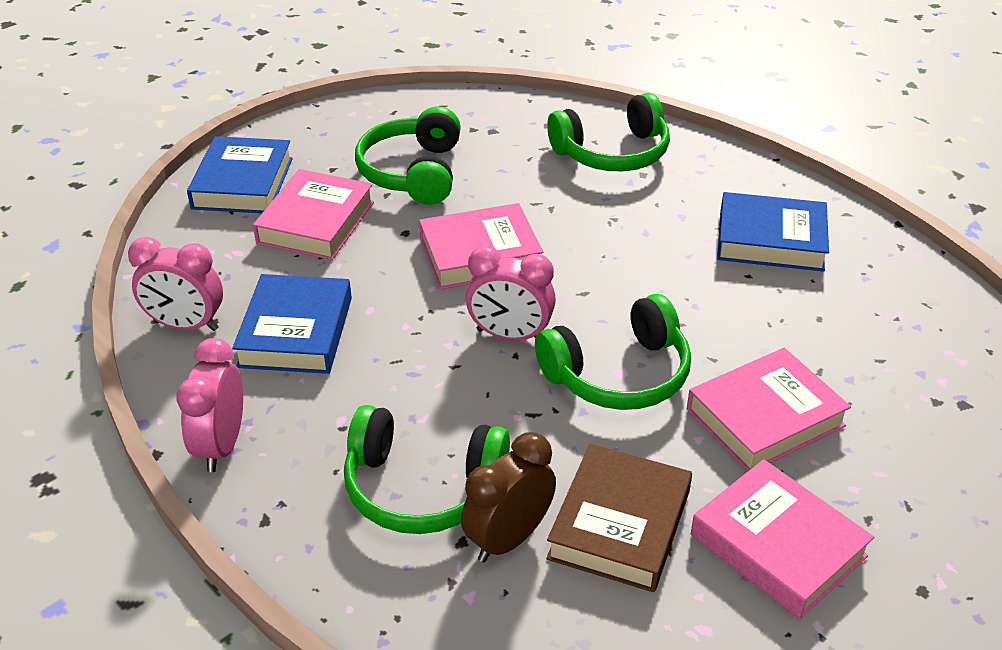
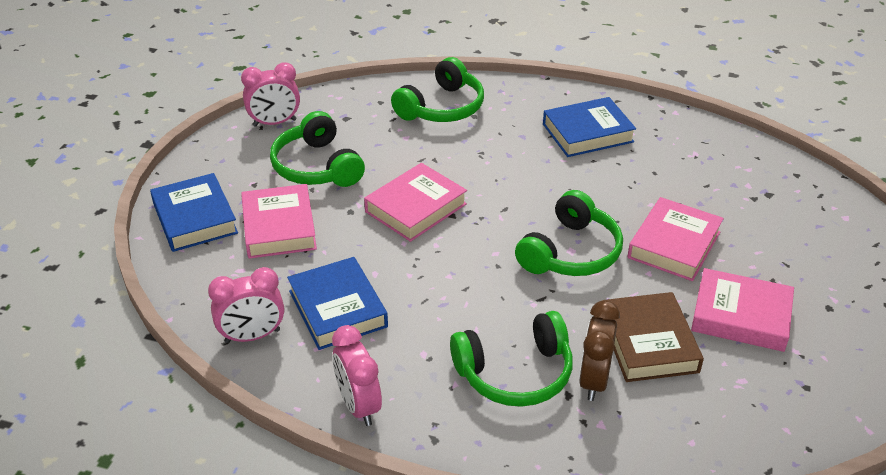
camera: 30 degrees left, 0 degrees up
(510, 335) = (483, 254): pink clock -> pink clock (274, 123)

